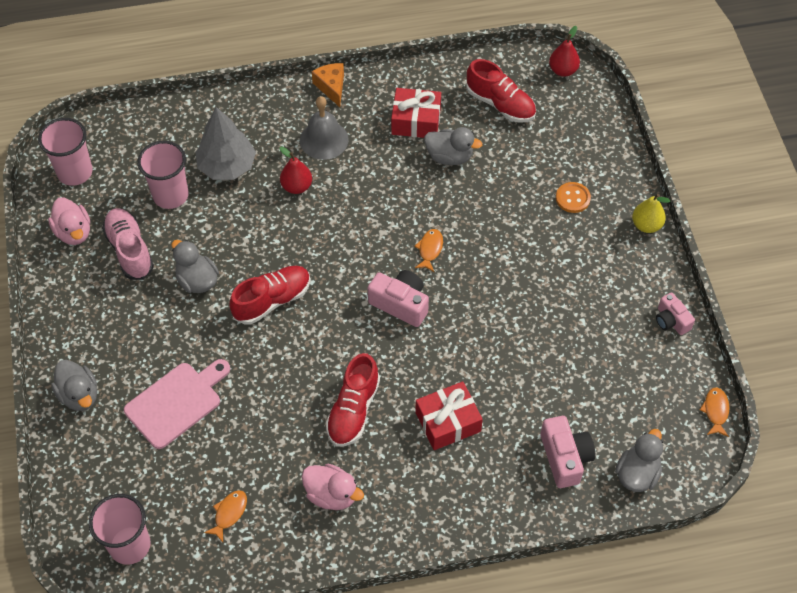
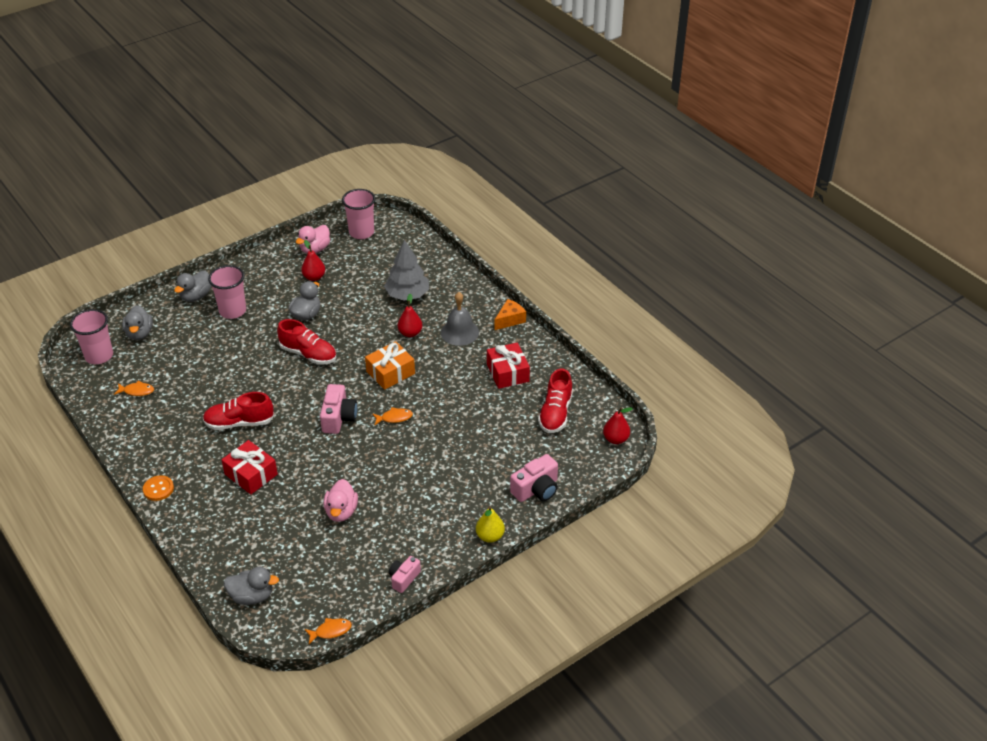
camera: 65 degrees right, 15 degrees down
(130, 250) = (314, 277): pink shoe -> red pear
(170, 195) = (368, 279): pink cup -> pink cup (232, 311)
(176, 402) = (208, 339): pink cutting board -> none
(331, 494) = (169, 434): pink duck -> pink duck (341, 512)
(353, 228) = (390, 372): none -> orange gift
(449, 157) = (486, 401): grey duck -> grey duck (139, 333)
(565, 457) = (248, 549): pink camera -> pink camera (536, 489)
(572, 198) = (489, 483): orange button -> orange button (158, 489)

